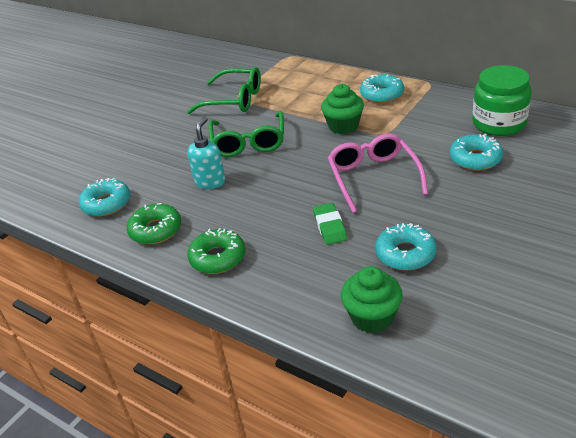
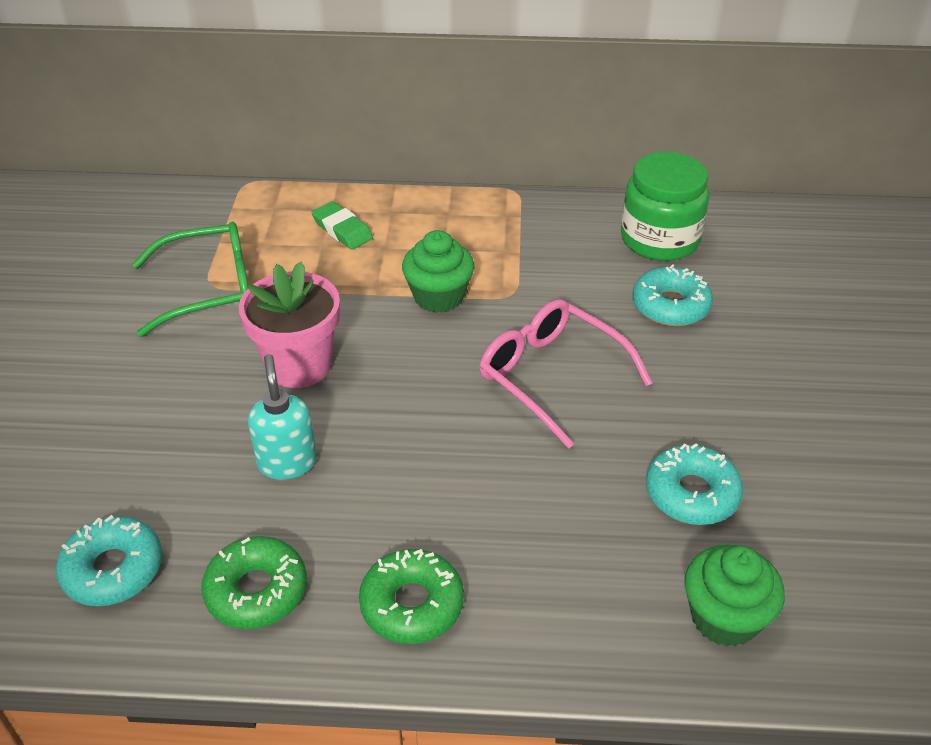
camera: 35 degrees left, 5 degrees up
(248, 142) = (299, 366): green glasses -> pink flower pot
(330, 226) = (550, 484): green eraser -> green eraser (342, 230)
(382, 94) = (457, 226): turquoise donut -> none

